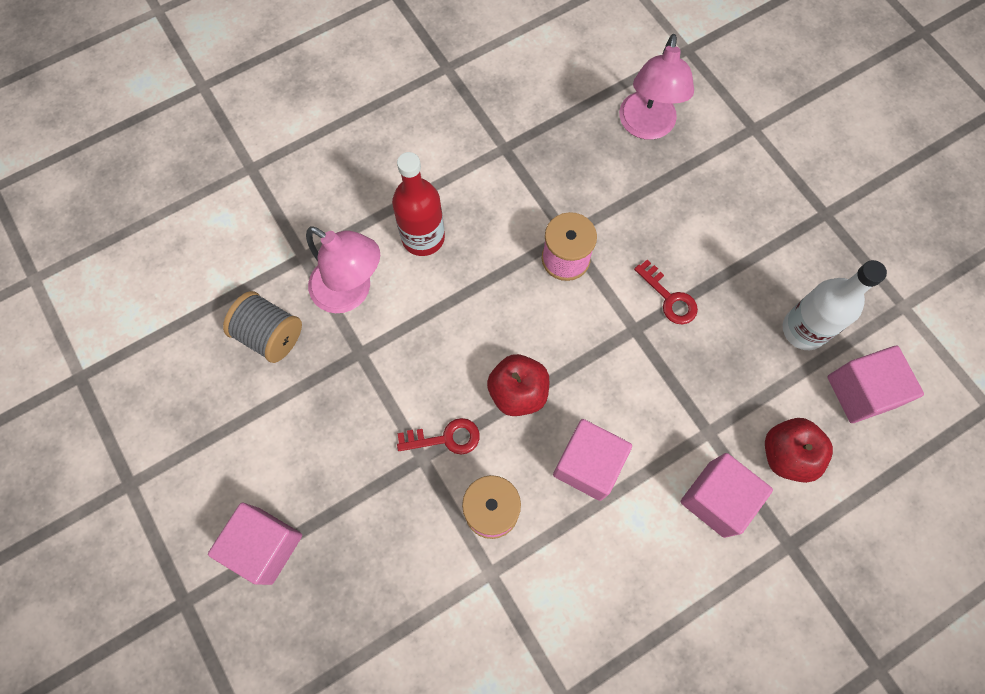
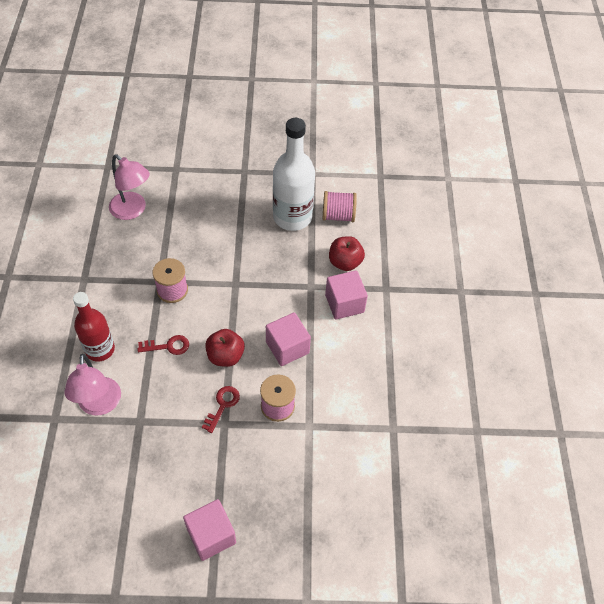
camera: 60 degrees left, 15 degrees down
(270, 335) = (88, 464): grey spool -> none
(351, 292) = (99, 405): pink lamp -> pink lamp turned 105 degrees clockwise
(669, 298) = (232, 259): red key -> red key (168, 346)
(803, 330) = (292, 217): white bottle -> white bottle, size x1.50
(860, 392) = (338, 215): pink cube -> pink spool

